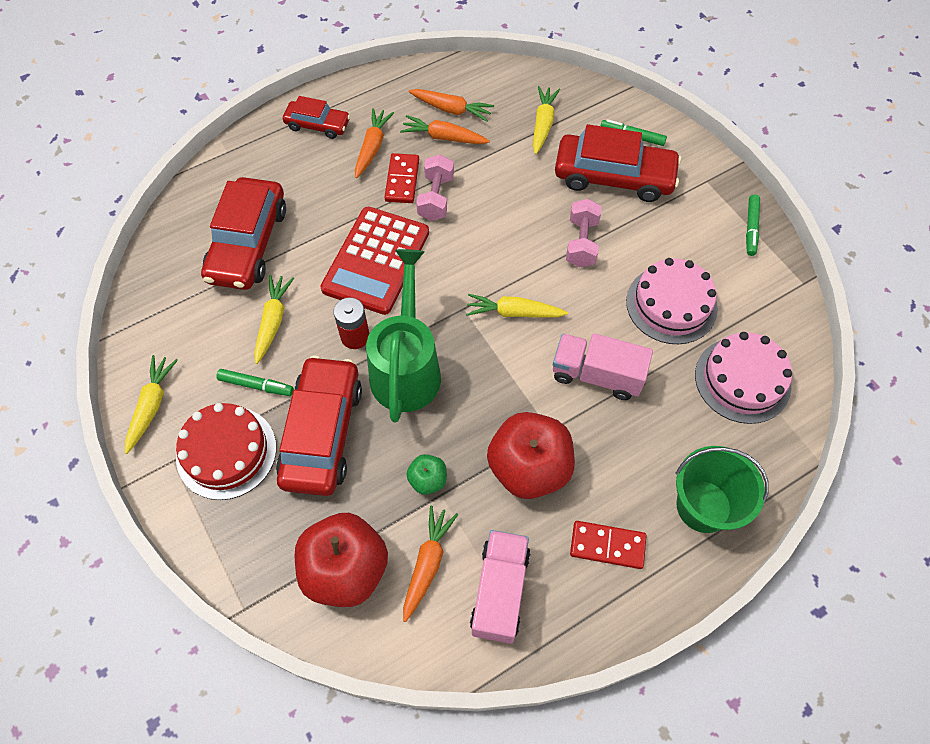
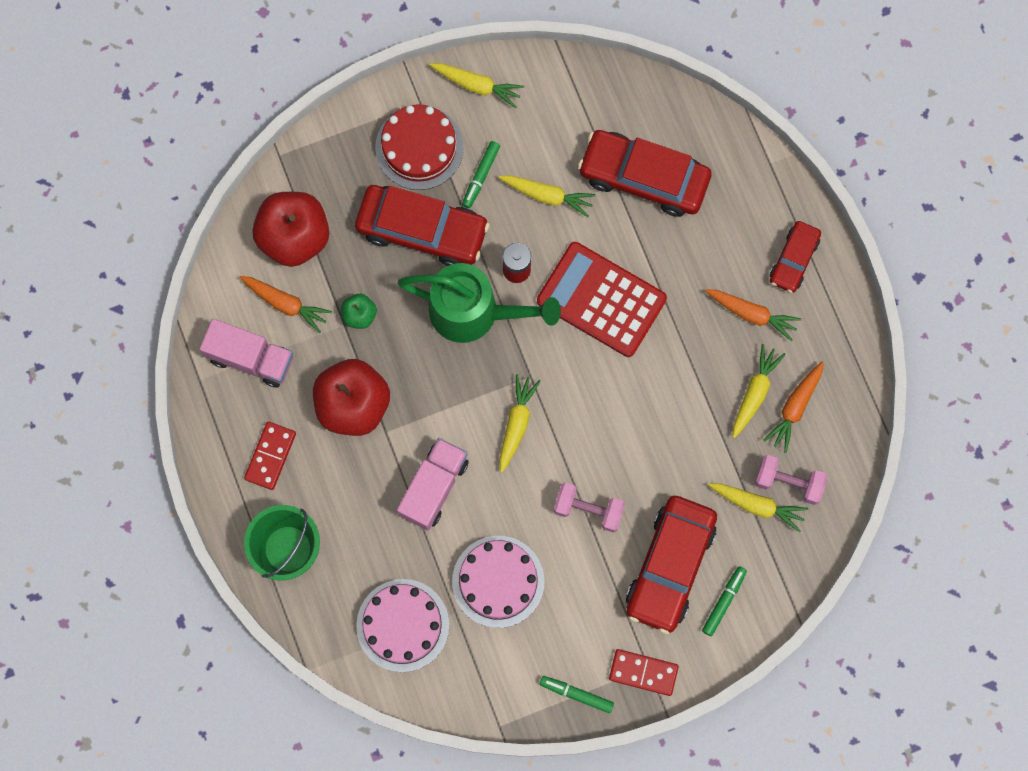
camera: 100 degrees right, 15 degrees up
(402, 180) = (701, 339): red domino -> red domino (643, 672)
(436, 198) = (671, 371): pink dumbbell -> pink dumbbell (788, 482)
(444, 137) = (754, 393): orange carrot -> yellow carrot

